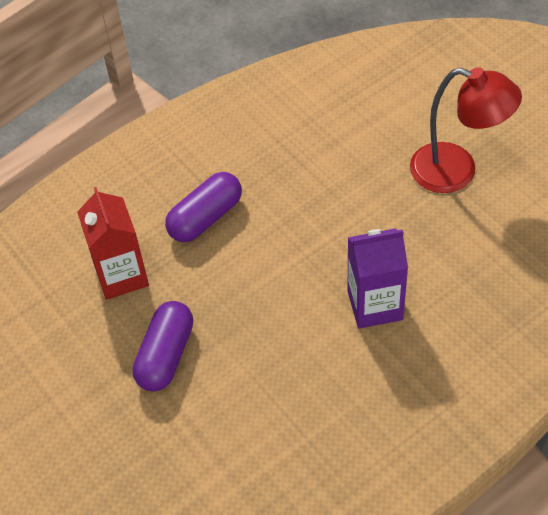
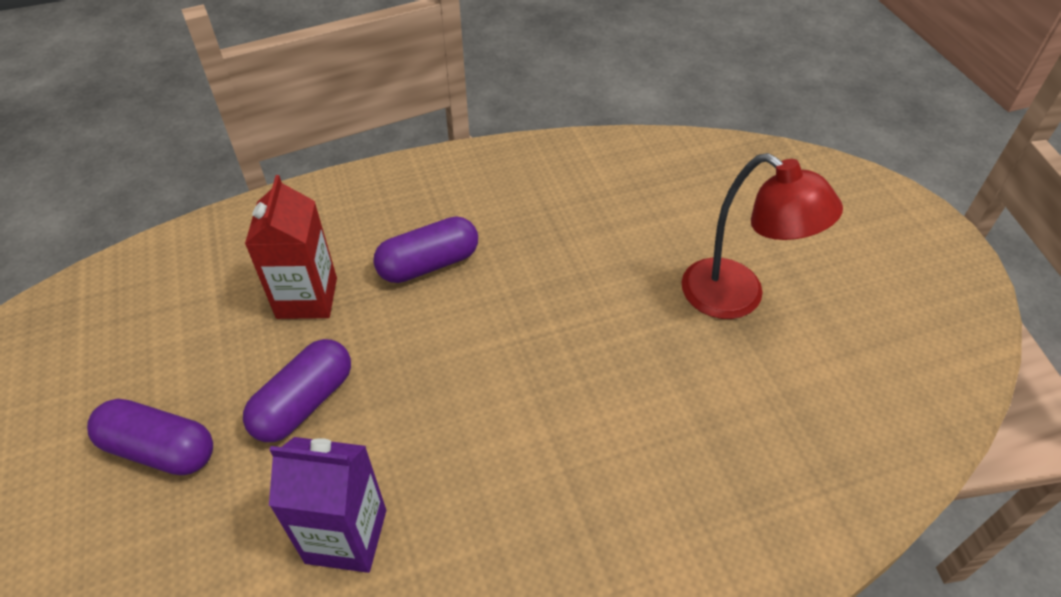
camera: 15 degrees right, 5 degrees down
(75, 423) = (160, 449): none -> purple capsule
(375, 305) = (576, 424): purple carton -> purple carton (346, 536)

